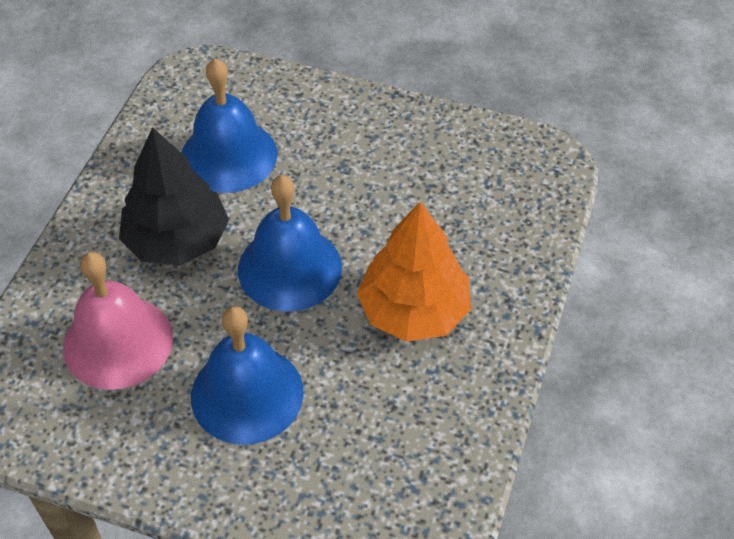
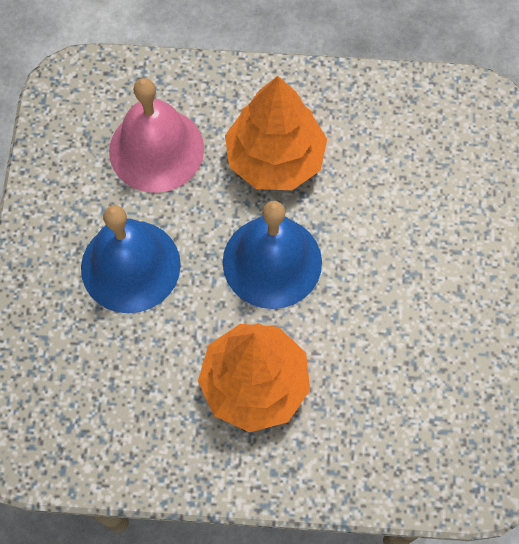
camera: 75 degrees right, 15 degrees up
(177, 240) = (275, 158): black tree -> orange tree
(229, 155) = (388, 169): blue bell -> none

